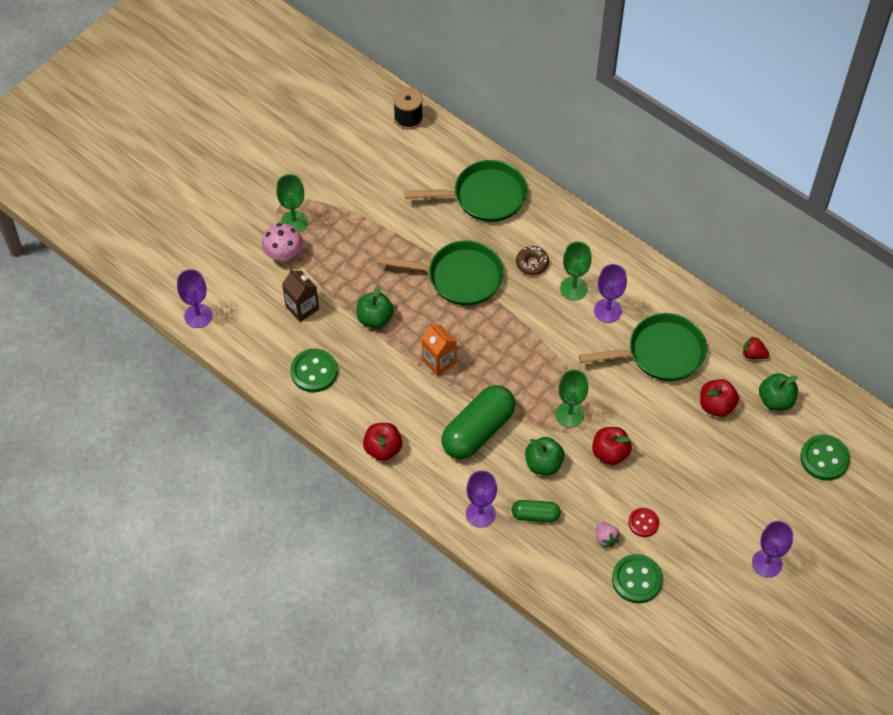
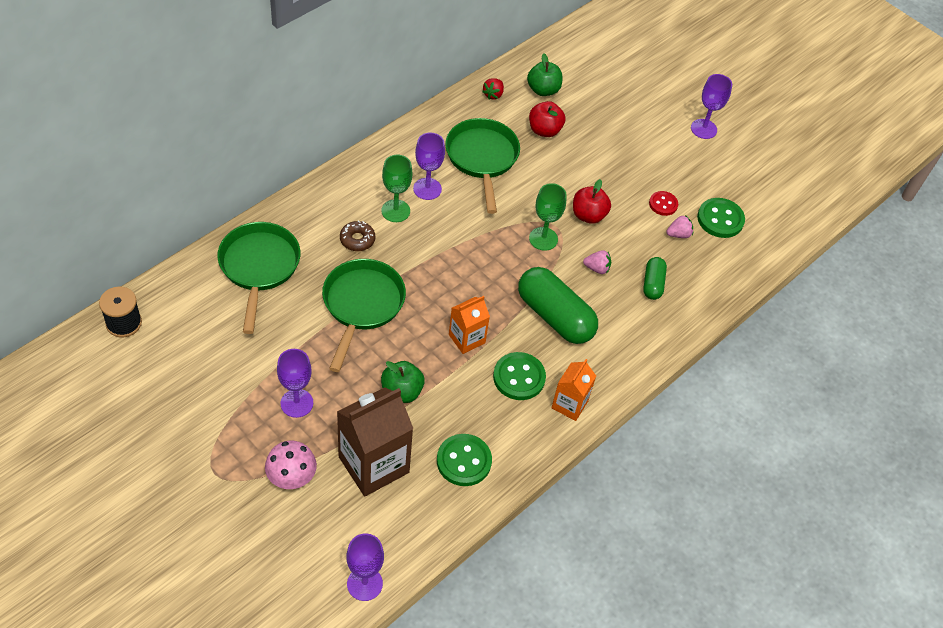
camera: 90 degrees left, 5 degrees down
(294, 222) = (246, 461): green goblet -> none
(302, 308) = (373, 464): brown carton -> brown carton, size x1.78
(383, 449) = (569, 404): red apple -> orange carton
(480, 514) = (650, 328): purple goblet -> purple goblet (297, 403)
(543, 464) = (597, 268): green apple -> pink strawberry
(824, 458) = (604, 72): green button -> green button (519, 377)

